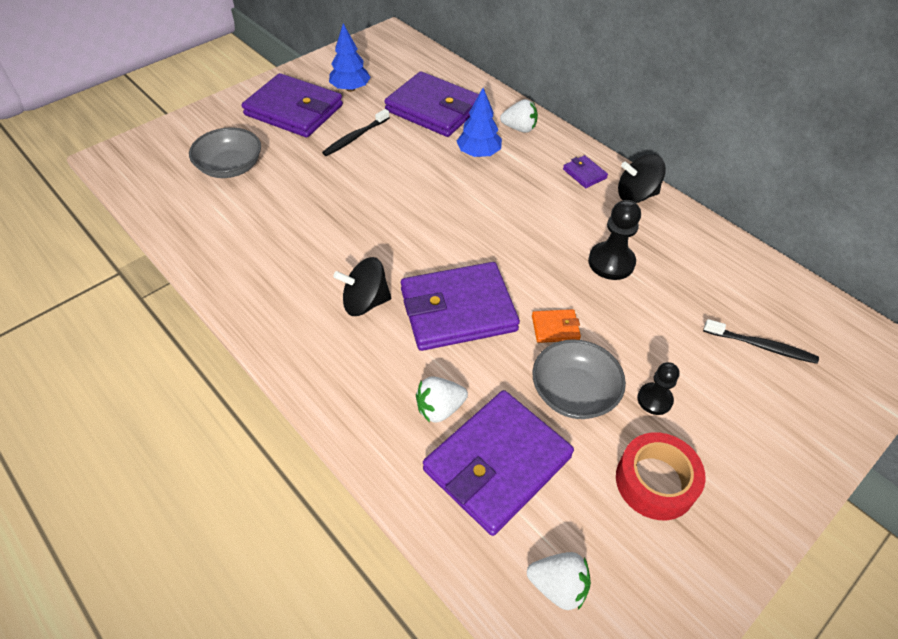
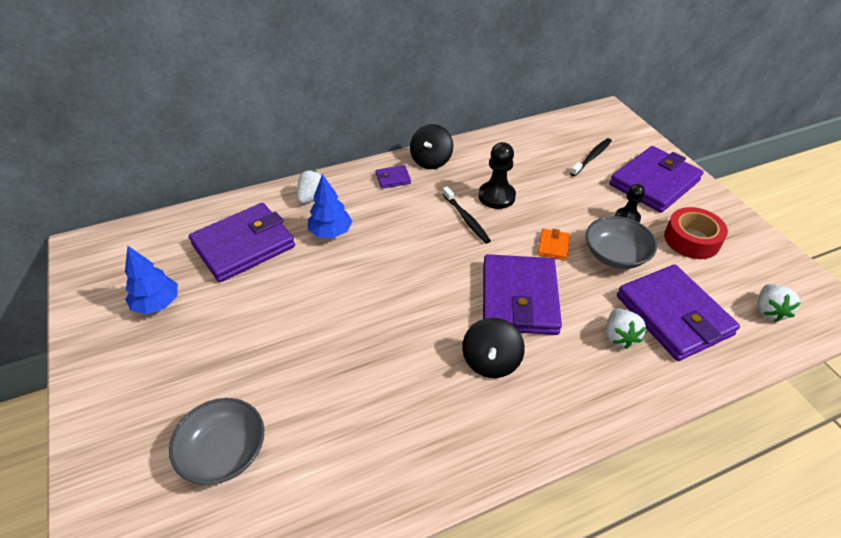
camera: 70 degrees left, 5 degrees down
(294, 110) = (157, 365): purple wallet -> purple wallet (654, 183)
(355, 137) = (247, 318): black toothbrush -> black toothbrush (466, 219)
(558, 586) = (769, 311): white strawberry -> white strawberry turned 150 degrees clockwise

